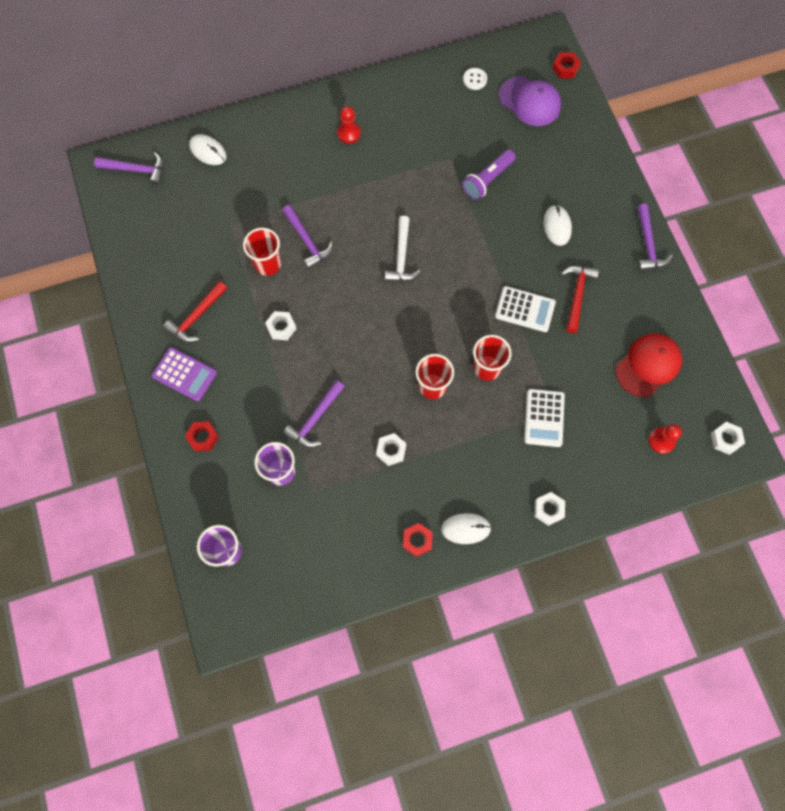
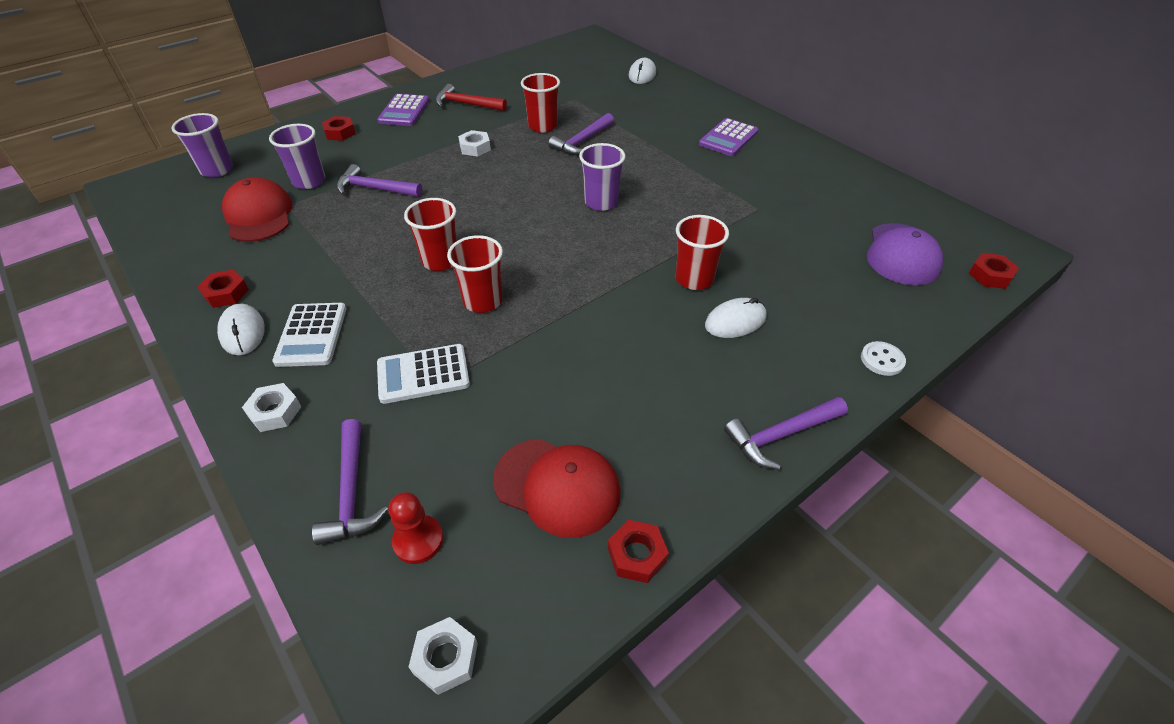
camera: 70 degrees right, 25 degrees down
(136, 170) = (597, 50): purple hammer -> purple hammer (351, 492)
(319, 515) = (259, 215): none -> red cap
(349, 133) = (728, 138): red pawn -> purple calculator
(391, 450) = (346, 247): white nut -> none
(401, 257) = (601, 202): white hammer -> purple cup
(474, 79) = (884, 204): white button -> white button (882, 360)
(487, 180) = (754, 243): purple flashlight -> none
(510, 232) = (694, 279): none -> red cup
(525, 309) = (586, 317): white calculator -> white calculator (312, 335)
(577, 295) = (638, 367): red hammer -> none
(697, 341) = (637, 555): none -> red nut

